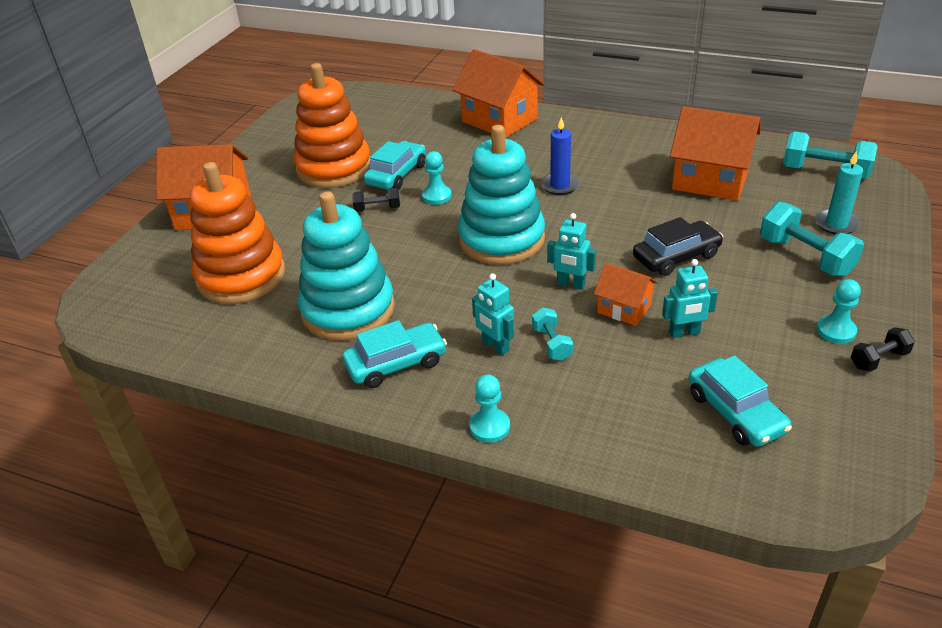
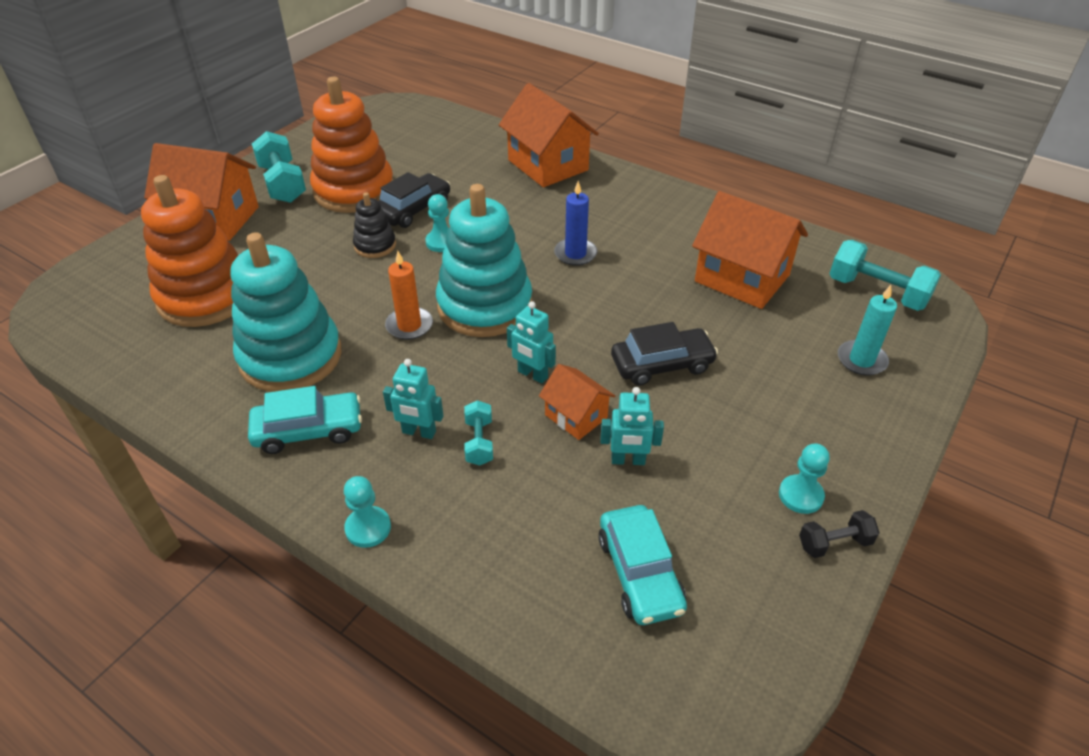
camera: 10 degrees right, 5 degrees up
(377, 209) = (375, 245): black dumbbell -> black stacking toy
(397, 175) = (413, 209): turquoise car -> black car
(442, 266) = (409, 325): none -> orange candle
(495, 346) = (419, 432): turquoise robot -> turquoise robot turned 45 degrees counterclockwise
(805, 257) = (807, 394): turquoise dumbbell -> turquoise dumbbell (282, 184)

